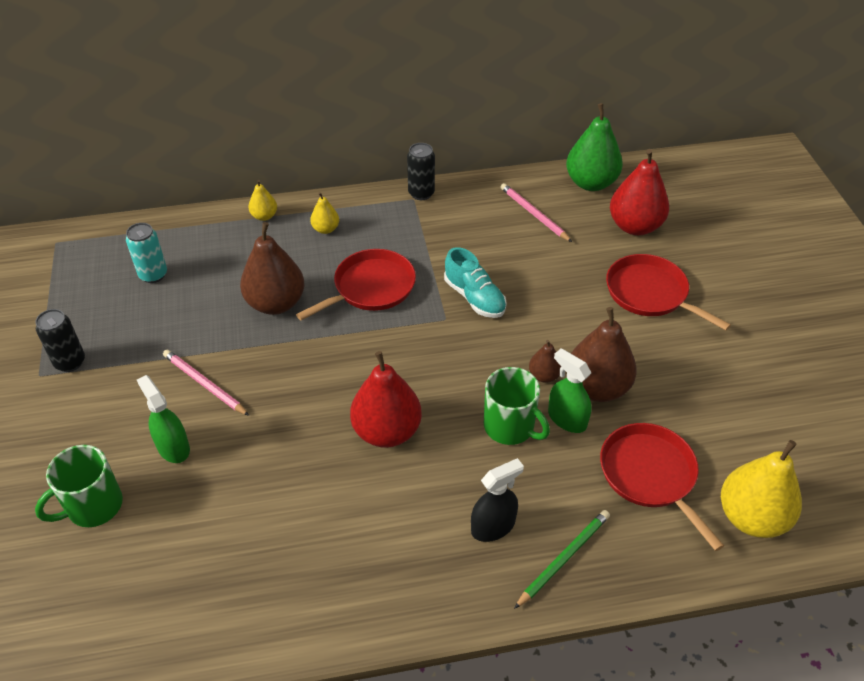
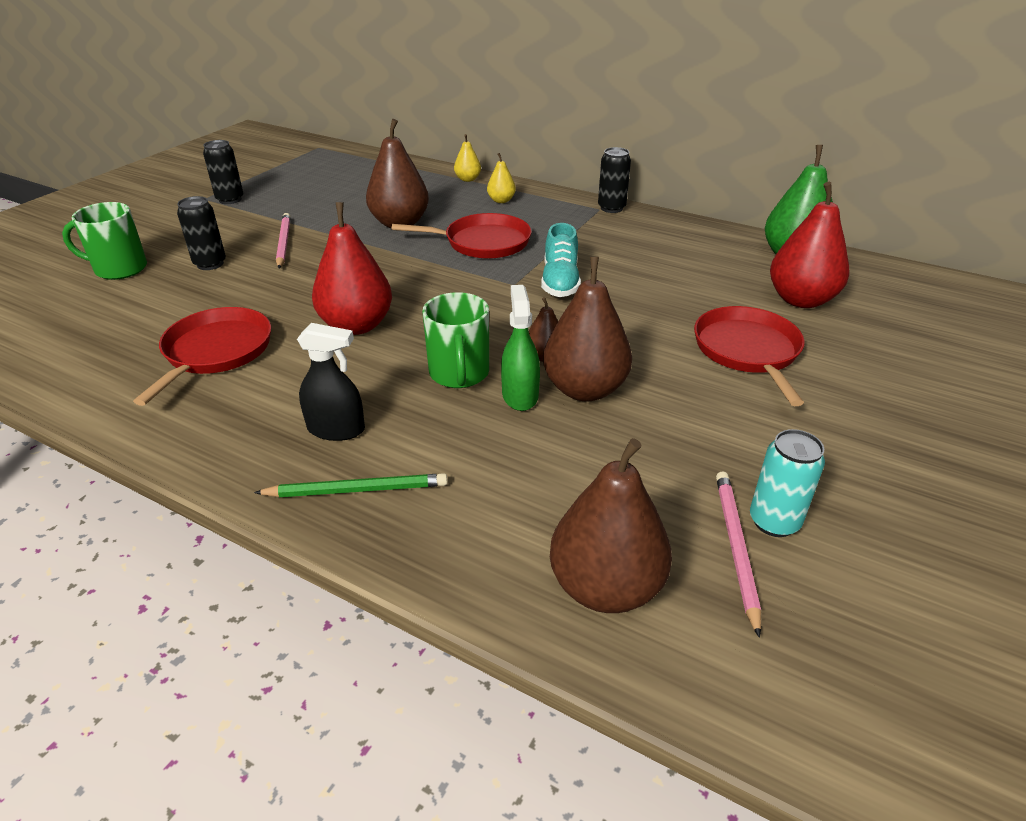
camera: 40 degrees right, 10 degrees down
(153, 275) = (347, 180): turquoise can -> turquoise can (774, 522)
(173, 447) = (210, 264): green spray bottle -> black can
(533, 214) = (699, 254): pink pencil -> pink pencil (735, 547)
(650, 475) = (540, 481): red pan -> red pan (215, 352)
(751, 517) = (606, 587): yellow pear -> brown pear

